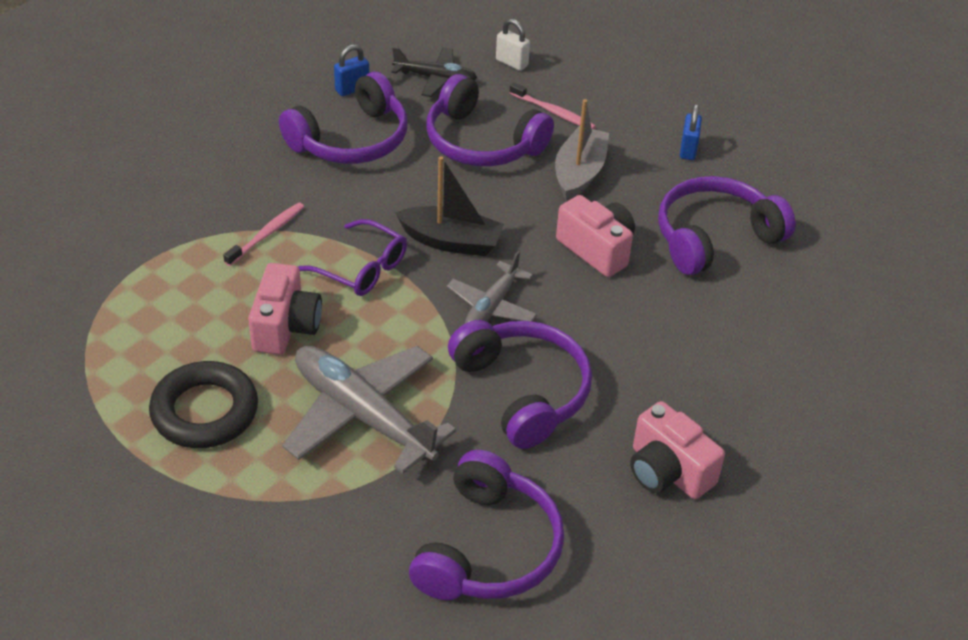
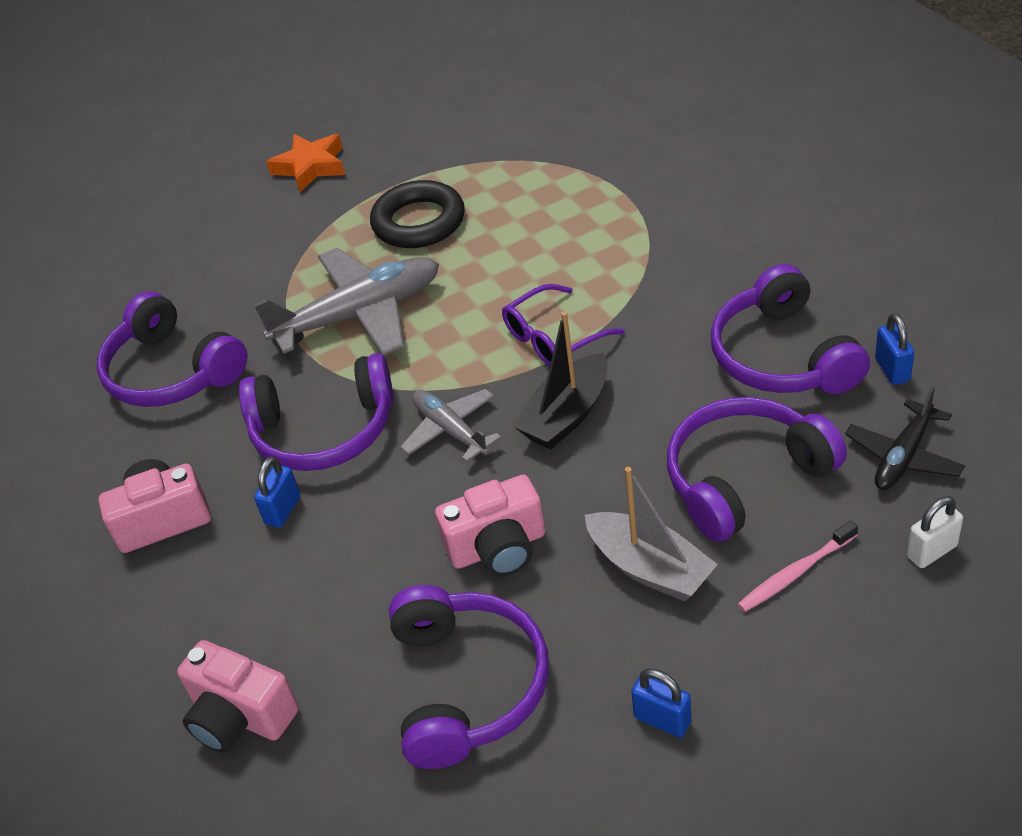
camera: 120 degrees right, 0 degrees up
(100, 555) = (311, 167): none -> orange star
(267, 234) = (635, 274): pink toothbrush -> none
(286, 327) = (495, 277): pink camera -> pink camera (240, 716)
(620, 388) = (283, 510): none -> blue padlock

